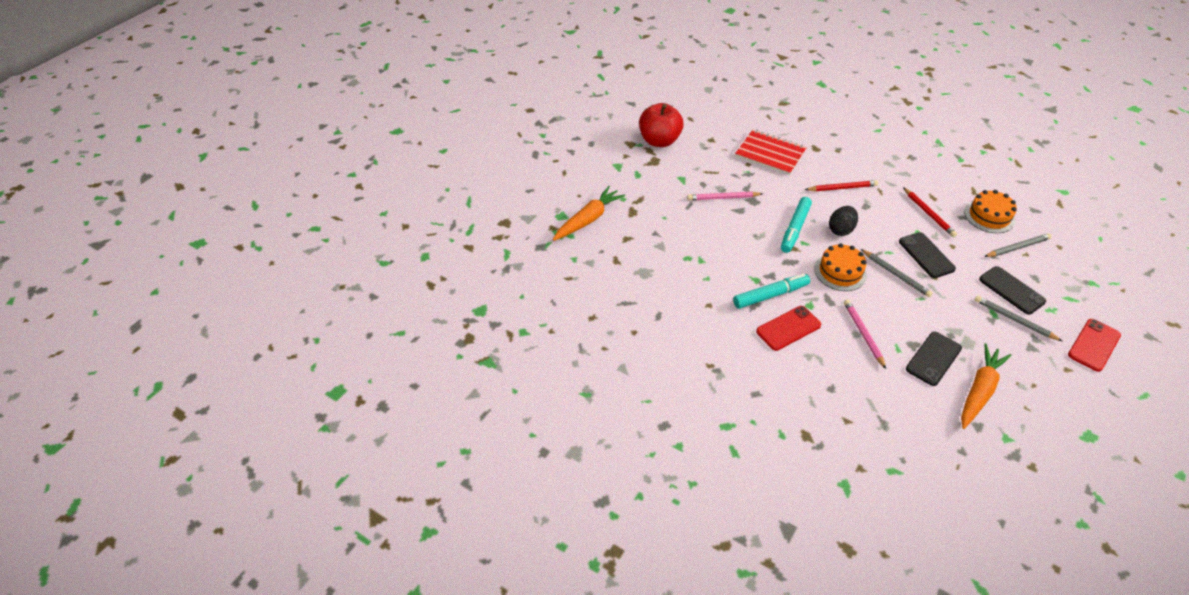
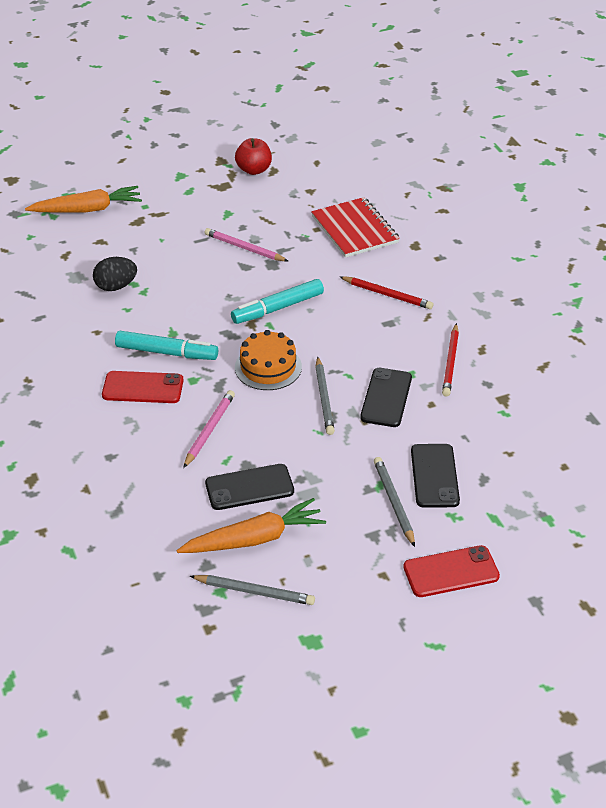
camera: 35 degrees right, 5 degrees down
(659, 141) = (254, 170): red apple -> red apple, size x0.65
(840, 230) = (326, 331): black egg -> black egg (116, 286)
(989, 216) = (522, 398): orange cake -> none
(1017, 247) = (508, 442): grey pencil -> grey pencil (255, 591)

